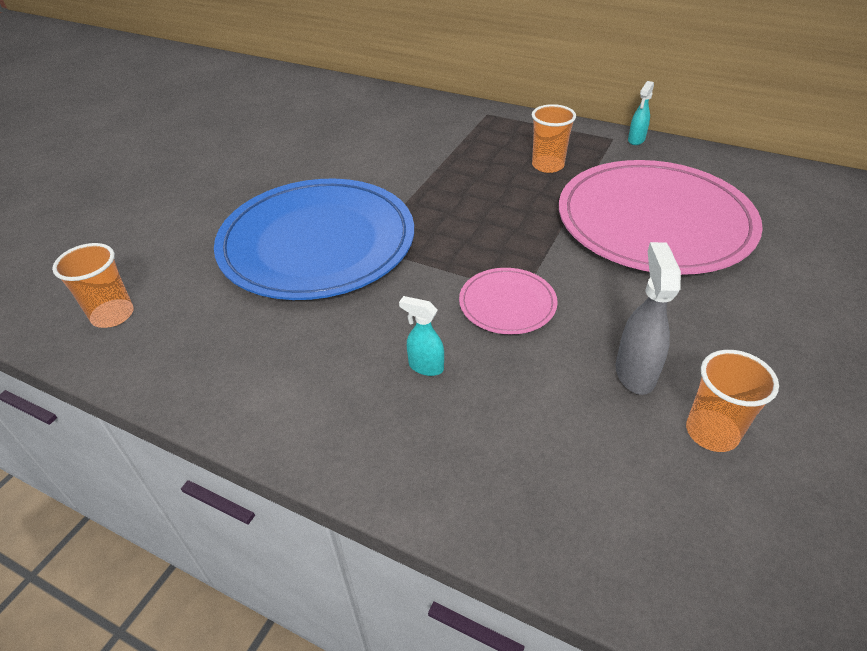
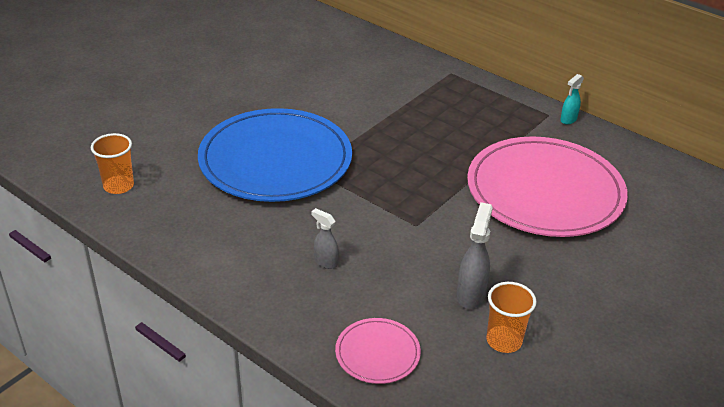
camera: 10 degrees right, 5 degrees down
(425, 366) = (325, 262): turquoise spray bottle -> grey spray bottle
(507, 304) = (401, 231): pink plate -> pink plate (377, 353)
(547, 165) = (481, 129): orange cup -> none

